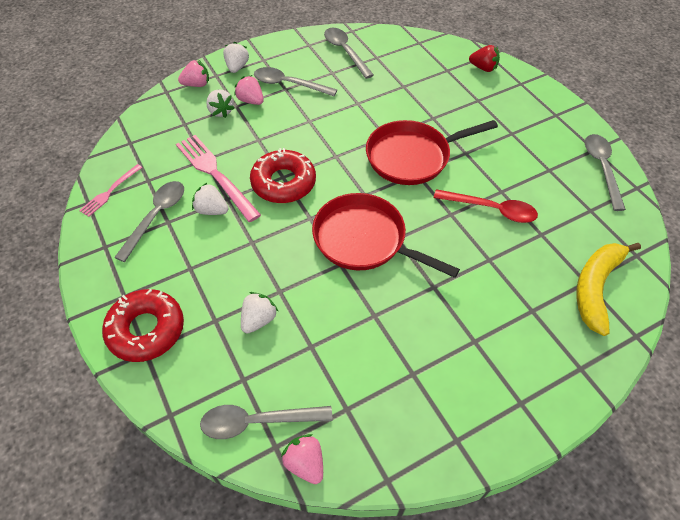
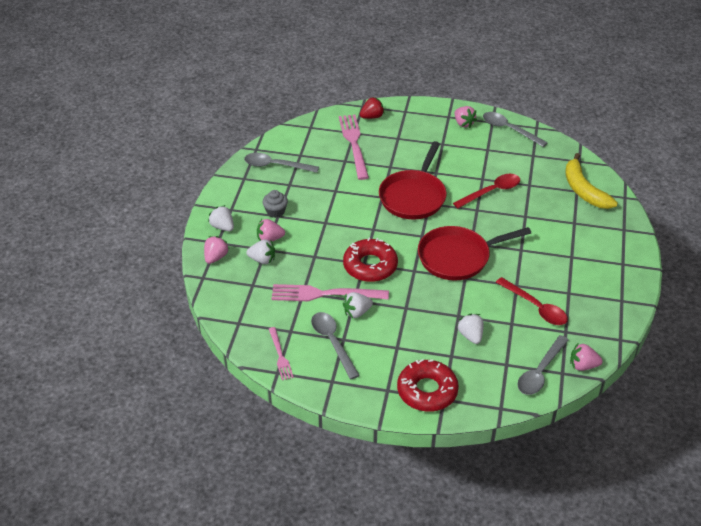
camera: 50 degrees left, 10 degrees down
(289, 84) = (275, 211): grey spoon -> grey cupcake
(357, 354) = (535, 307): none -> red spoon
(432, 78) = (354, 144): none -> pink fork
(561, 130) = (463, 123): none -> pink strawberry

